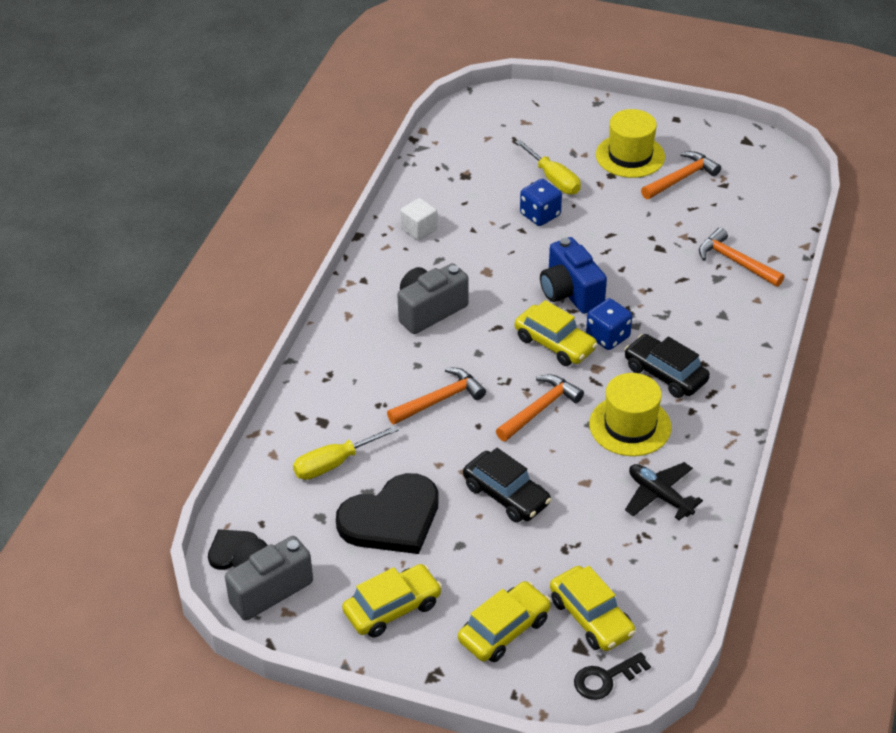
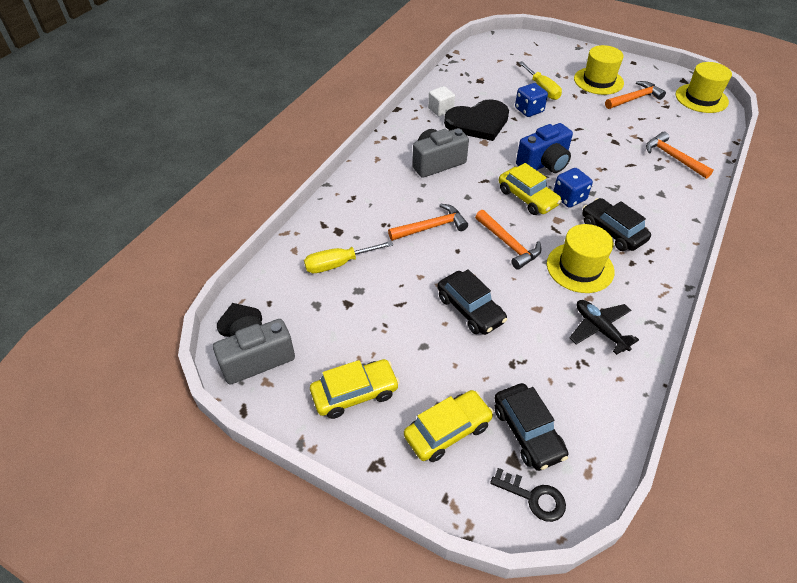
camera: 10 degrees right, 5 degrees up
(391, 518) = (373, 315): black heart -> black heart (478, 122)
(540, 409) = (509, 244): orange hammer -> orange hammer turned 90 degrees clockwise
(570, 293) = (544, 163): blue camera -> blue camera turned 105 degrees counterclockwise
(591, 617) = (527, 432): yellow car -> black car
(605, 678) = (533, 497): black key -> black key turned 135 degrees counterclockwise
(770, 167) = (701, 98): none -> yellow hat

